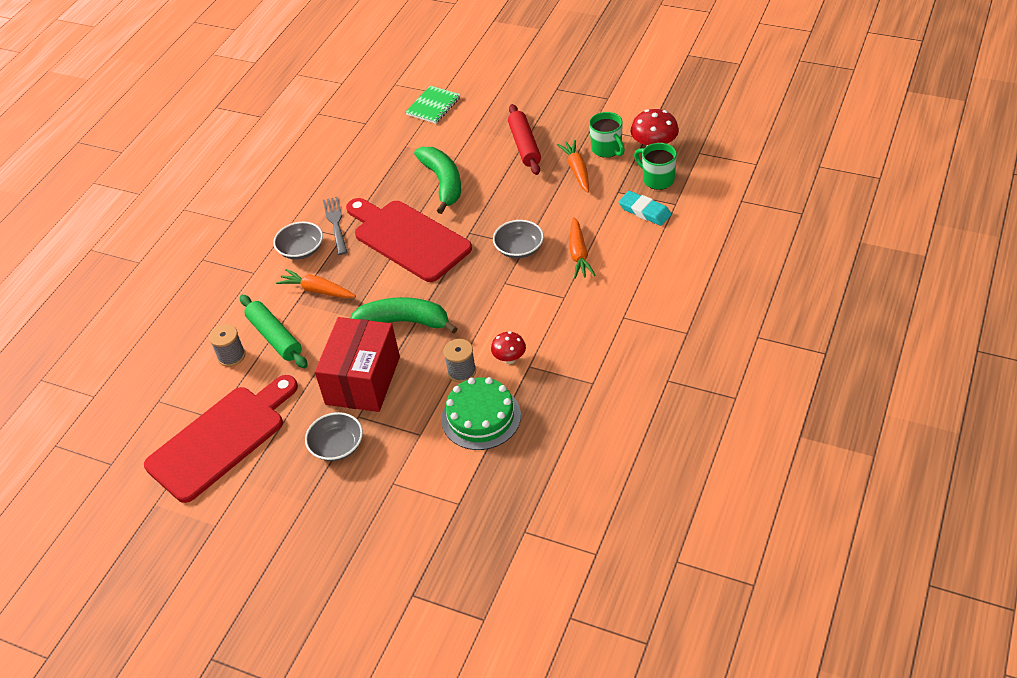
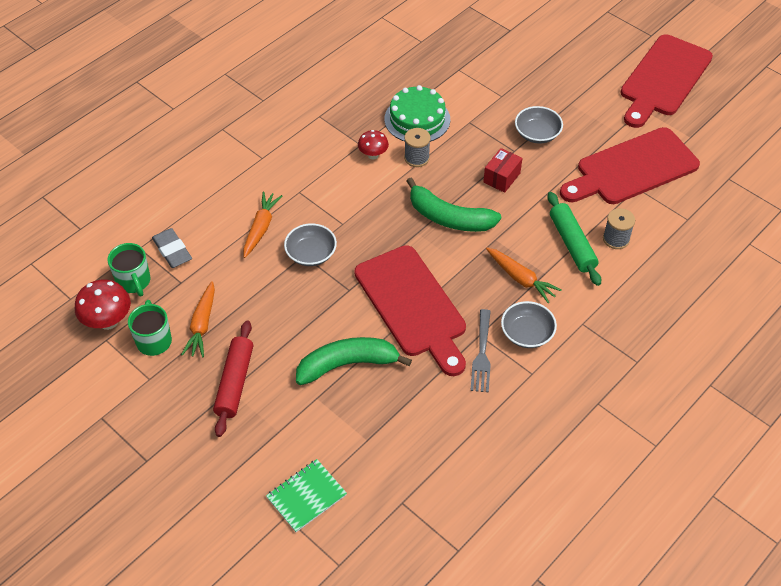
camera: 165 degrees left, 5 degrees up
(190, 583) = (664, 79): none -> red cutting board
(363, 380) = (501, 178): red box -> red box, size x0.49
(443, 183) = (347, 364): green banana -> green banana turned 75 degrees clockwise
(644, 211) = (172, 250): turquoise eraser -> grey eraser

